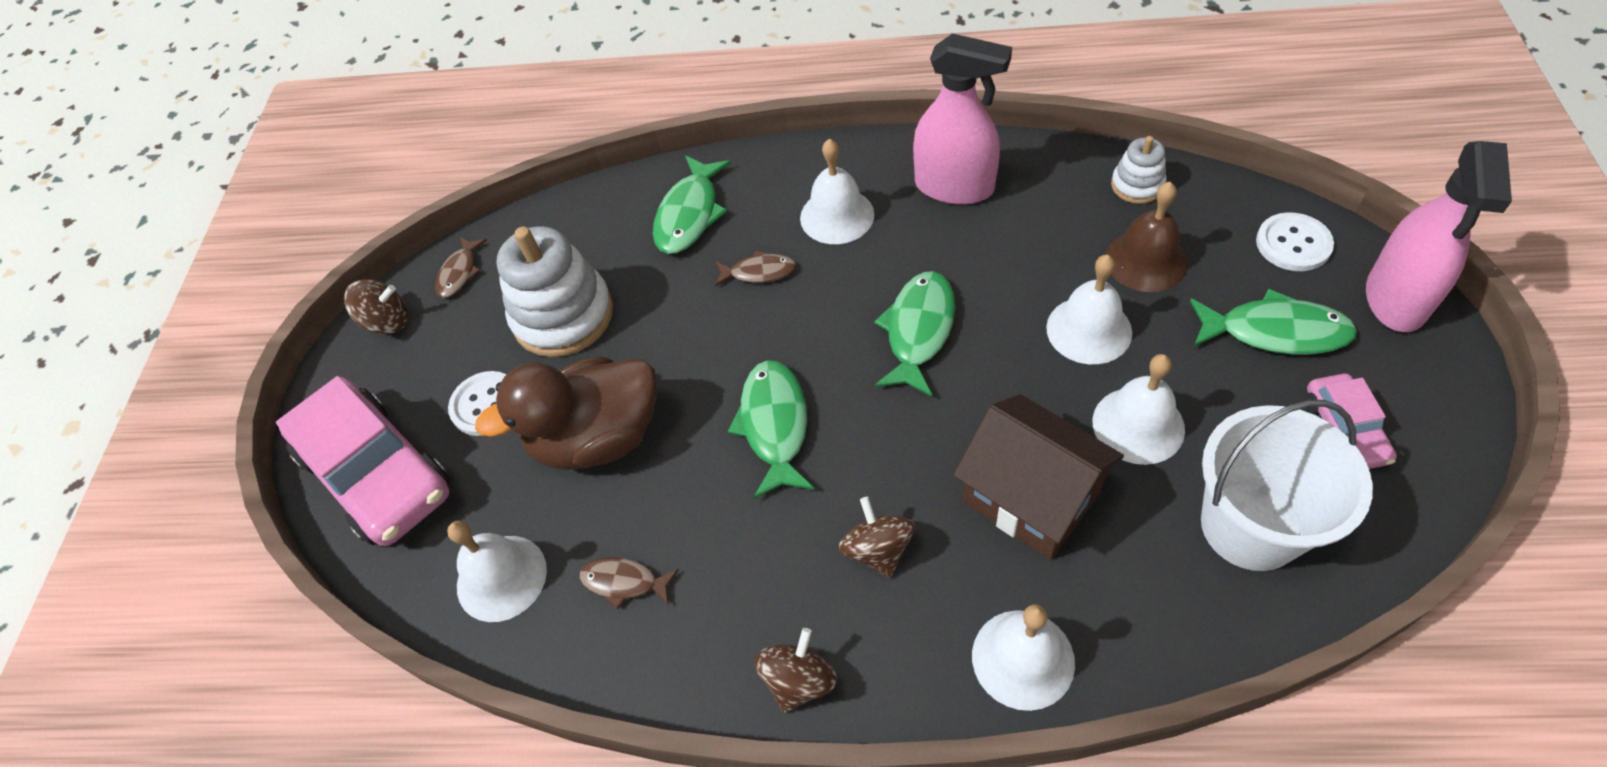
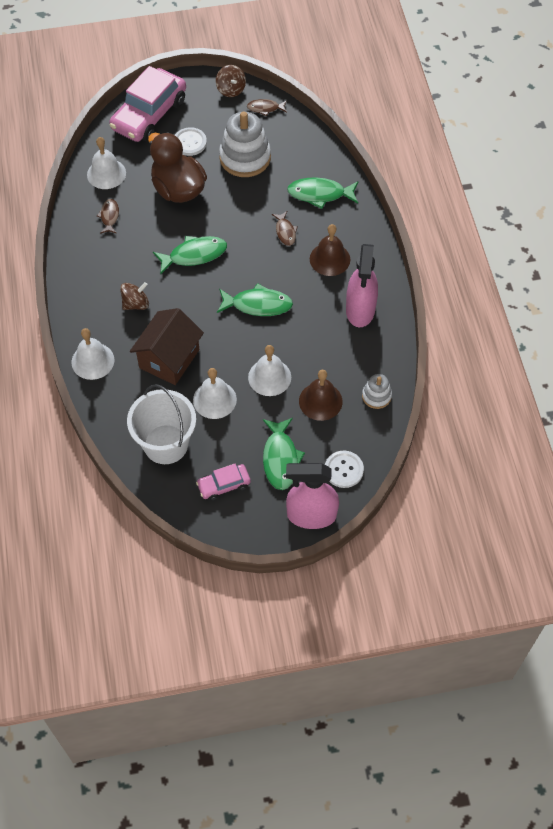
camera: 70 degrees right, 5 degrees up
(799, 680) = (74, 285): brown spinning top -> none
(837, 216) = (330, 259): white bell -> brown bell

